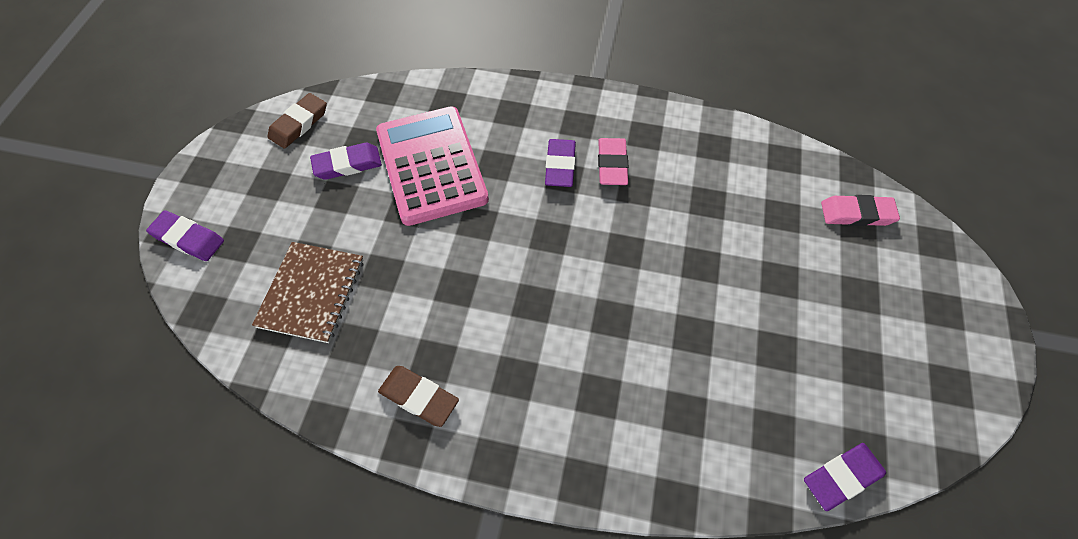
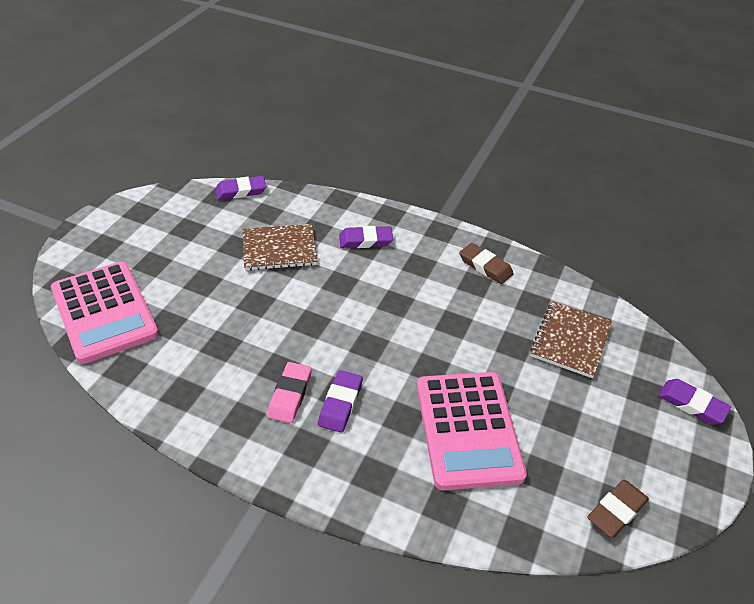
camera: 170 degrees left, 15 degrees down
(347, 164) = (554, 448): purple eraser -> purple eraser (365, 240)
(716, 359) = (279, 249): none -> brown notebook
(857, 213) = (104, 312): pink eraser -> pink calculator

